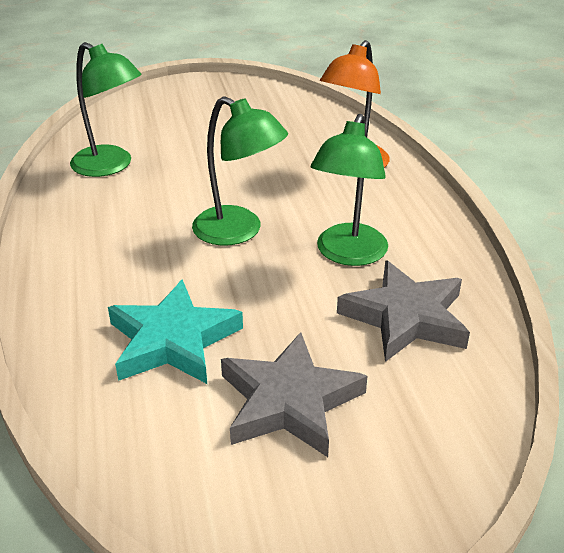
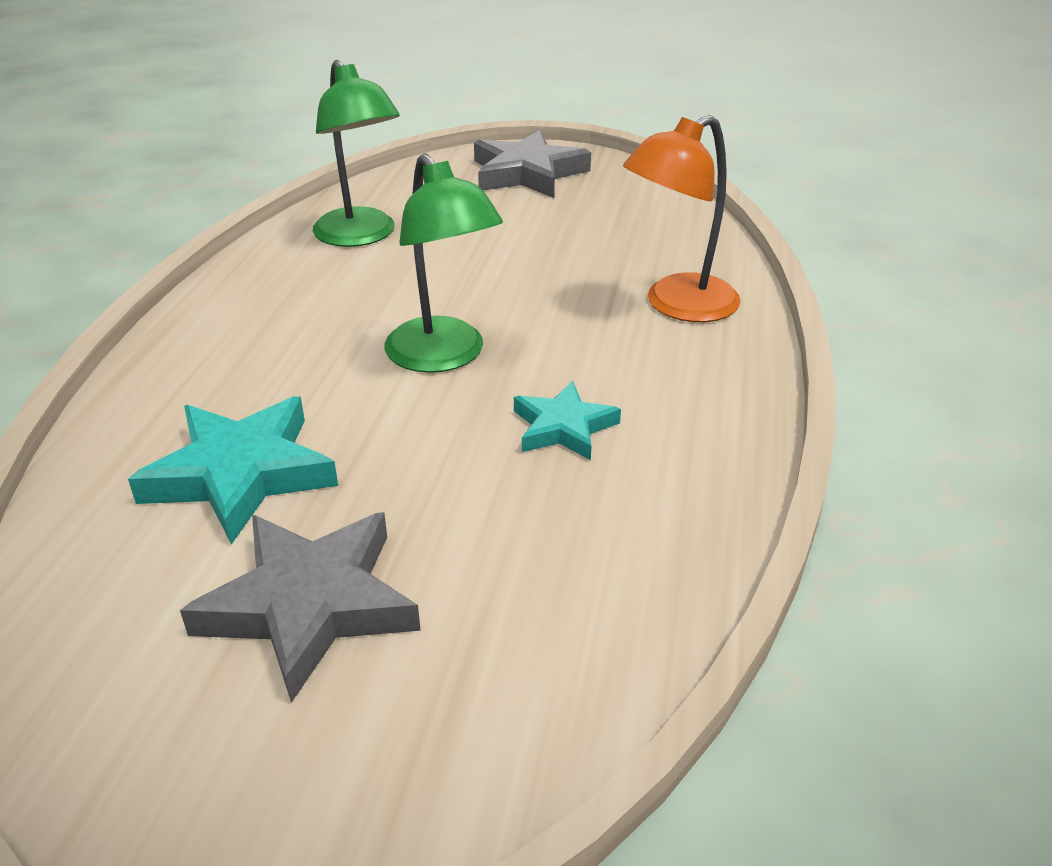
camera: 25 degrees right, 0 degrees up
(348, 254) = (563, 427): green lamp -> turquoise star
(406, 317) = (570, 542): grey star -> grey star (527, 173)

